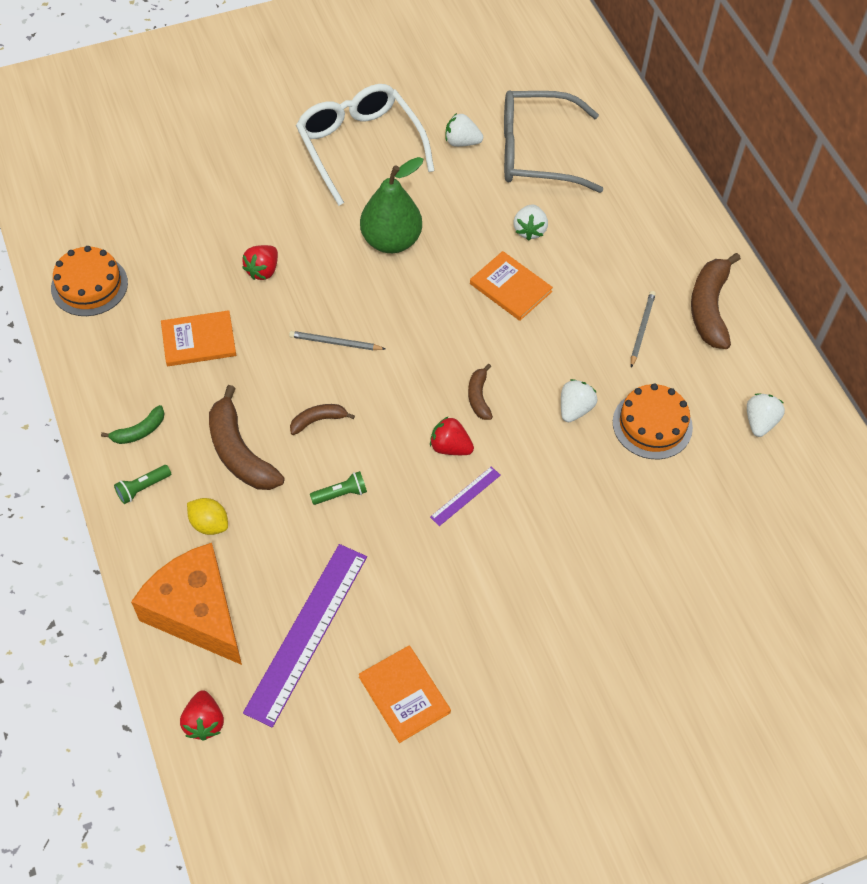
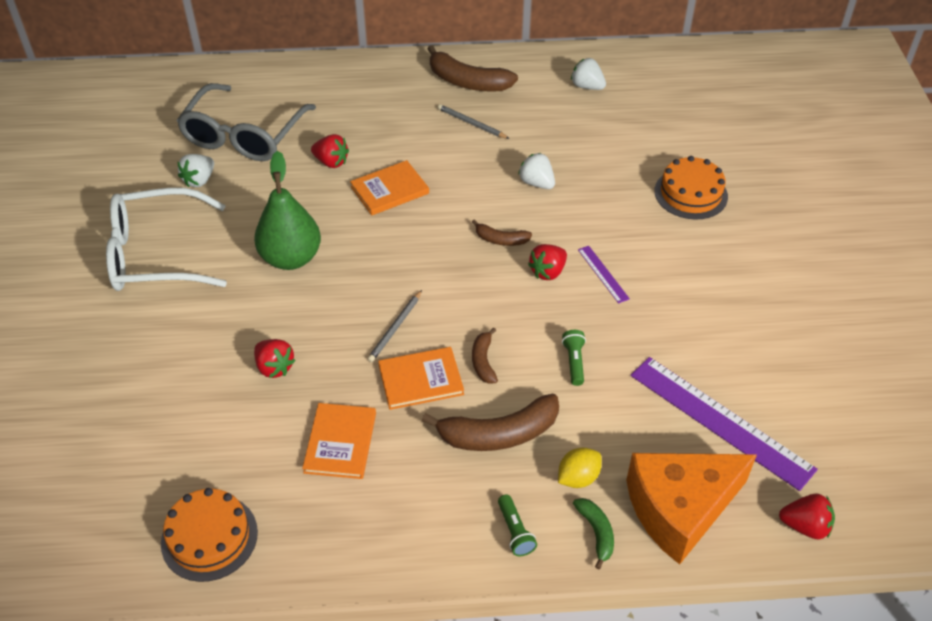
camera: 70 degrees left, 10 degrees down
(139, 431) = (439, 521): green banana -> green banana (596, 533)
(404, 694) = (795, 363): orange book -> orange book (420, 380)
(529, 230) = (331, 162): white strawberry -> red strawberry
(652, 424) = (568, 143): orange cake -> orange cake (690, 193)

